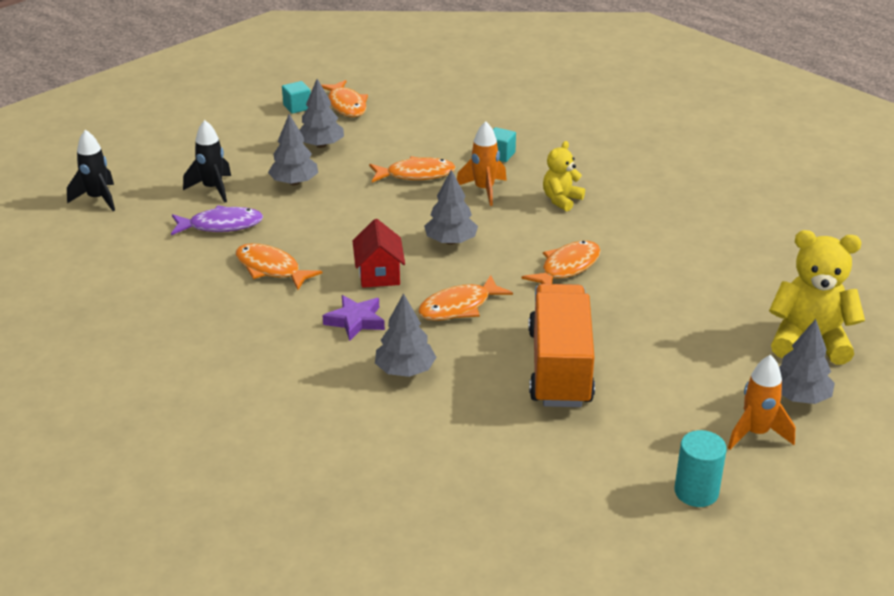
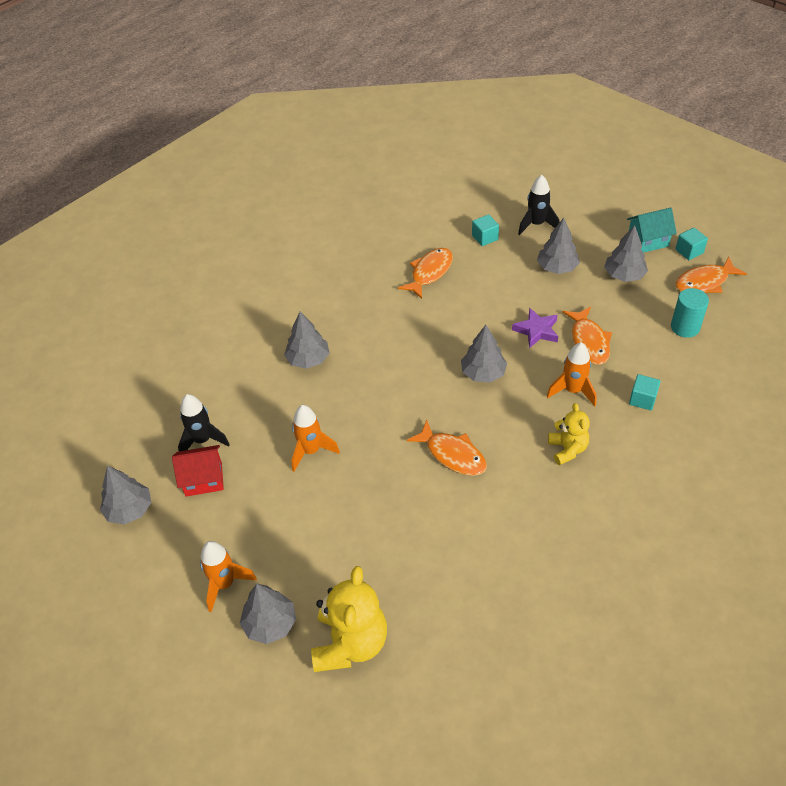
camera: 90 degrees right, 15 degrees up
(98, 199) = (509, 171): black rocket -> black rocket (202, 440)
(221, 225) = (485, 237): purple fish -> turquoise cube
(271, 126) = (648, 241): none -> turquoise house
(355, 321) = (367, 326): purple star -> purple star (536, 330)
(379, 274) = (429, 333): red house -> red house (203, 479)
(459, 307) = (388, 384): orange fish -> none
(559, 368) = (311, 451): orange truck -> orange rocket
(561, 200) = (567, 449): yellow teddy bear -> yellow teddy bear turned 45 degrees clockwise
(657, 529) = (129, 510): none -> grey tree
(696, 492) = (163, 536): turquoise cylinder -> turquoise cylinder (685, 327)

